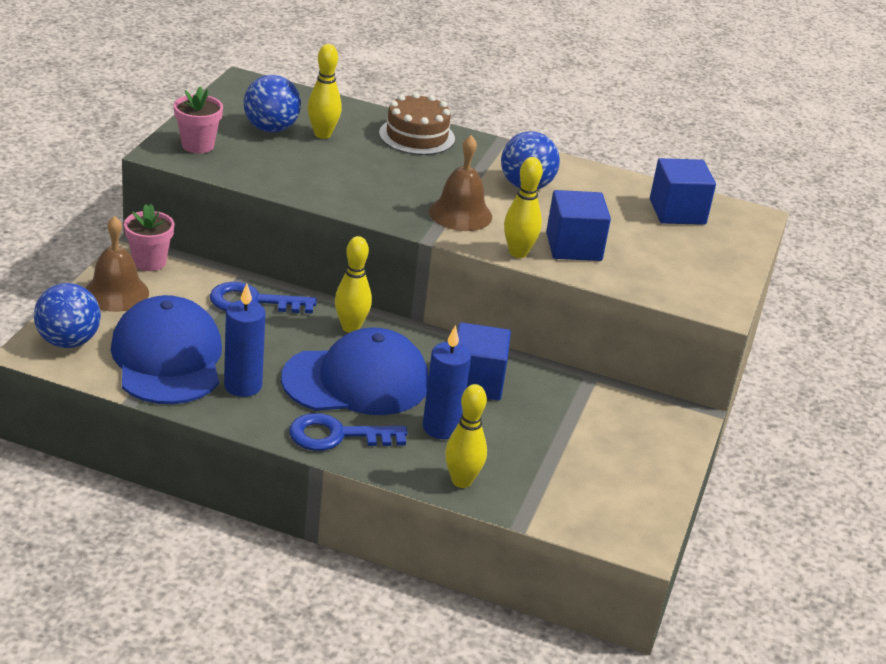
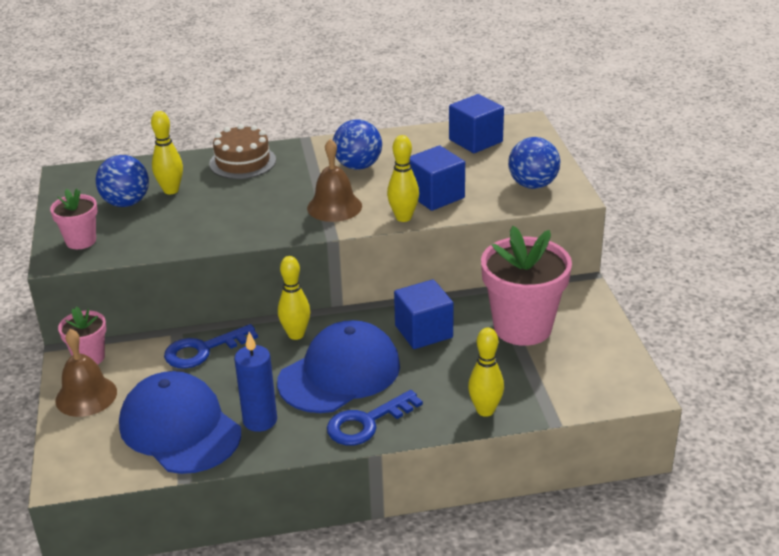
camera: 25 degrees left, 0 degrees up
(68, 341) = (85, 456): blue ball -> blue ball (533, 185)
(441, 428) = (433, 378): blue candle -> none
(582, 425) = (522, 327): none -> pink flower pot

